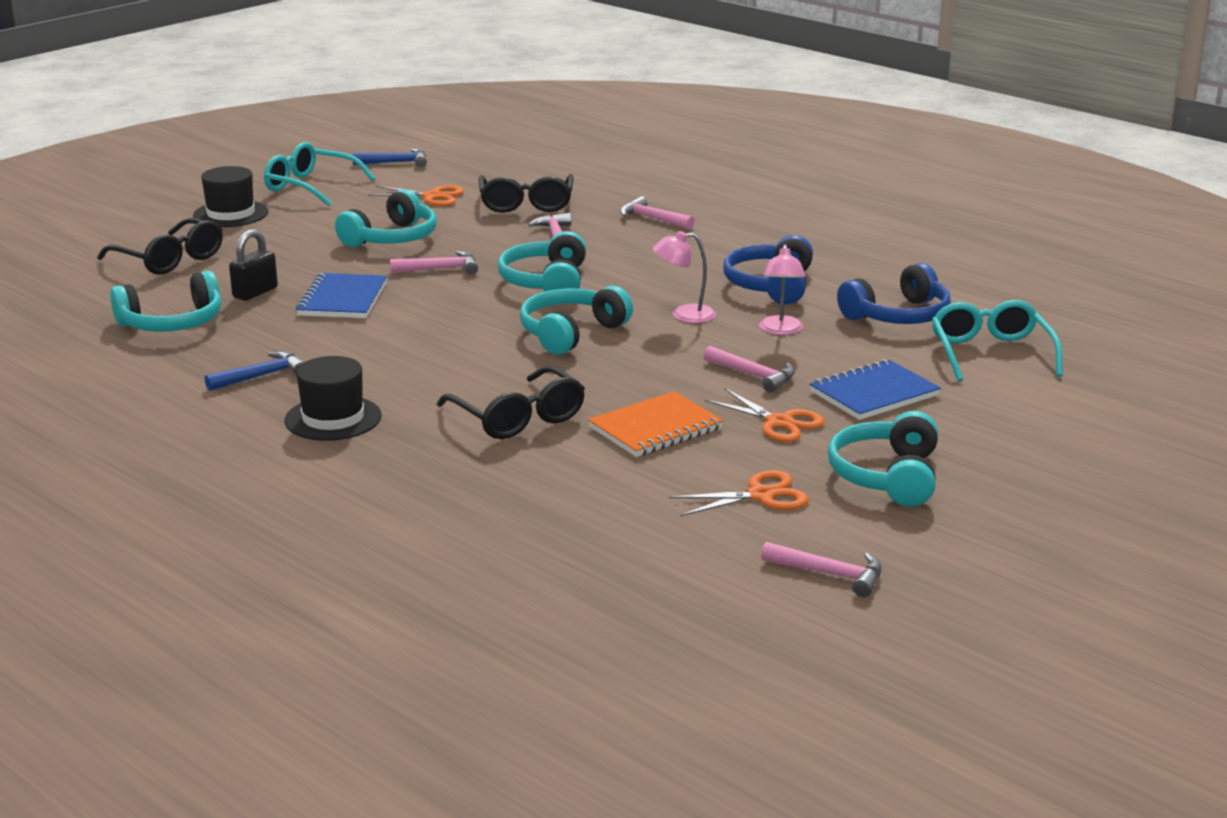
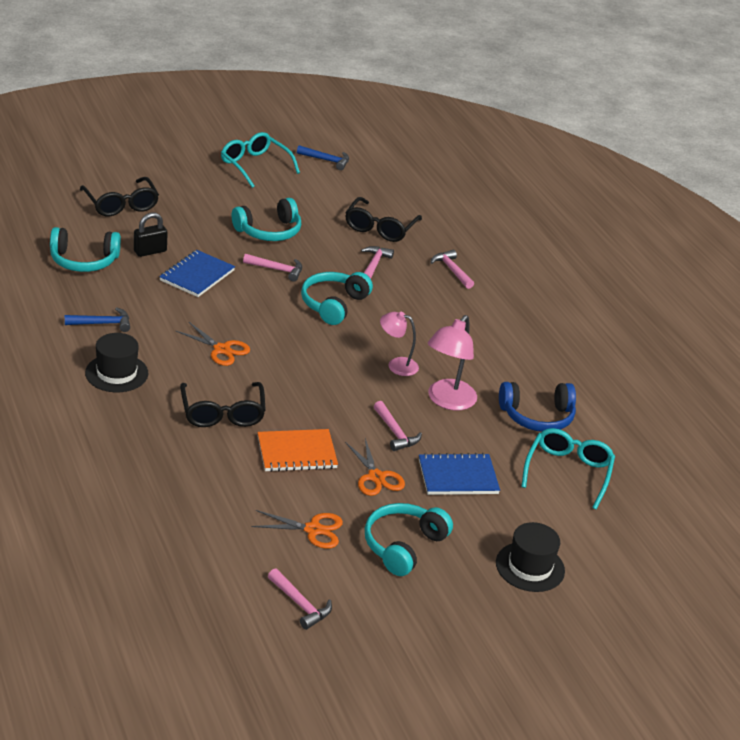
camera: 20 degrees right, 10 degrees up
(230, 214) = (187, 175): black hat -> black hat (530, 567)
(432, 197) = (324, 201): orange scissors -> orange scissors (221, 349)
(571, 333) = (312, 355): turquoise headphones -> none
(771, 285) = (476, 359): blue headphones -> none
(781, 330) = (447, 401): pink lamp -> pink lamp, size x1.58

